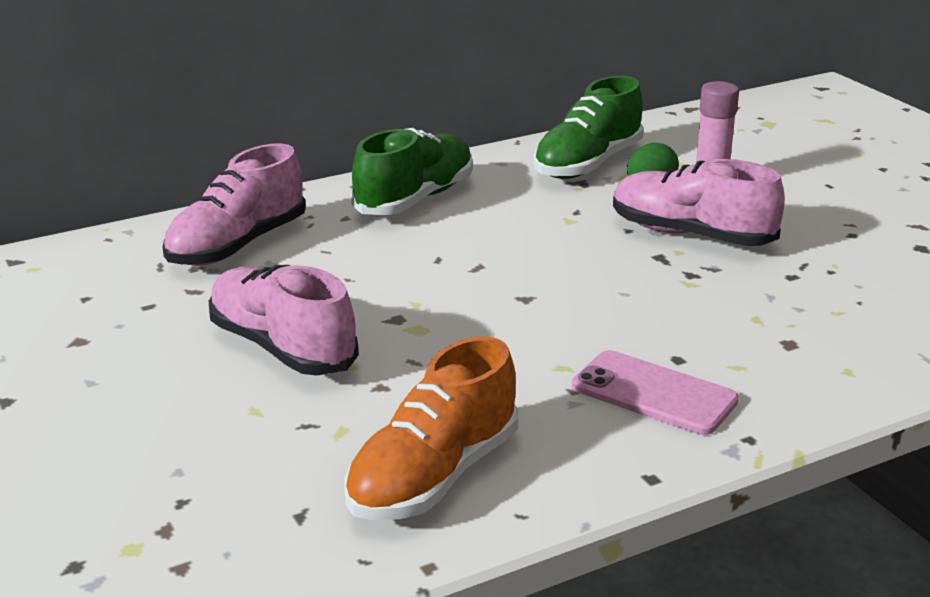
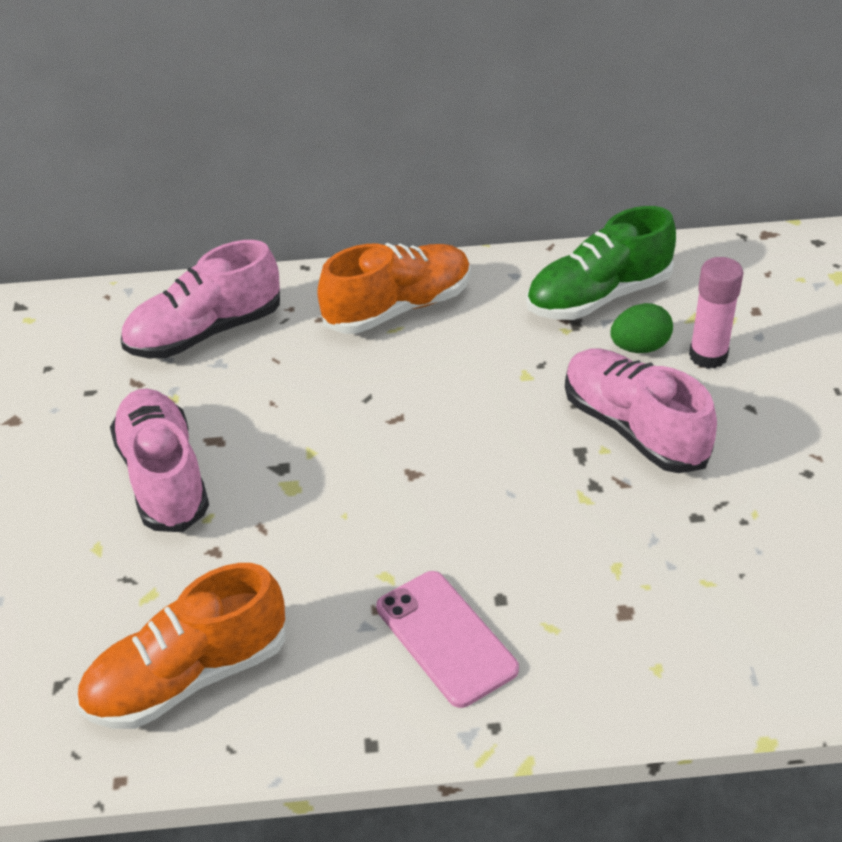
camera: 25 degrees right, 15 degrees up
(415, 199) = (398, 308): green shoe -> orange shoe

